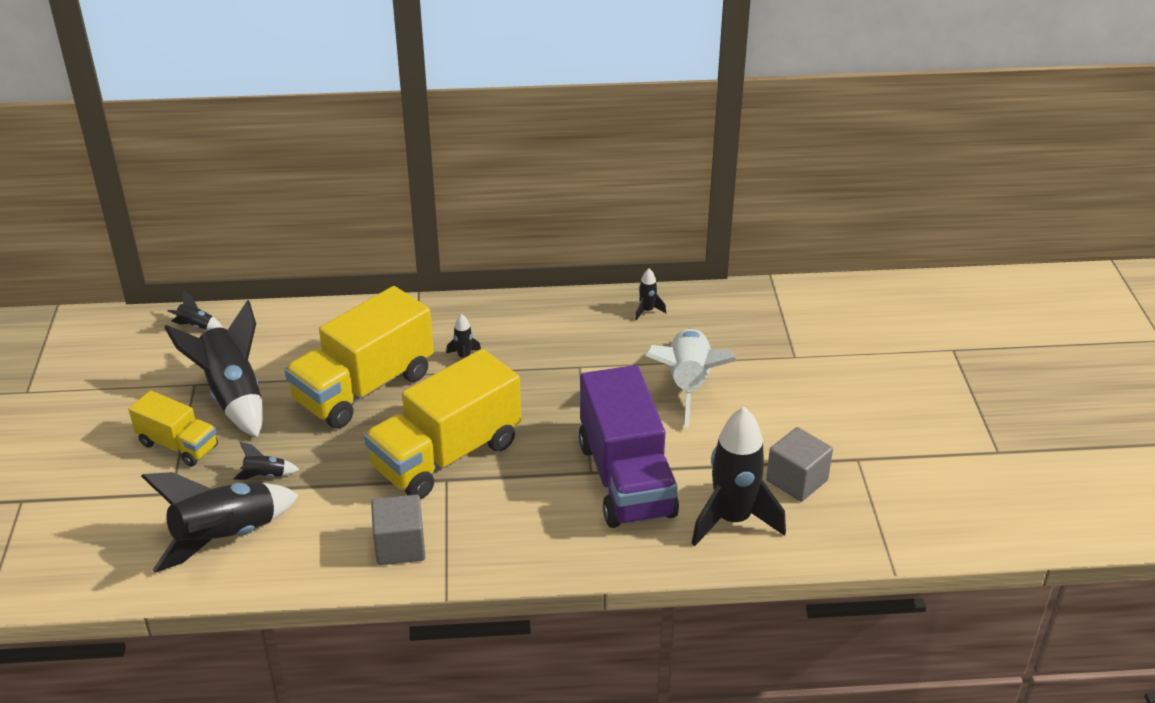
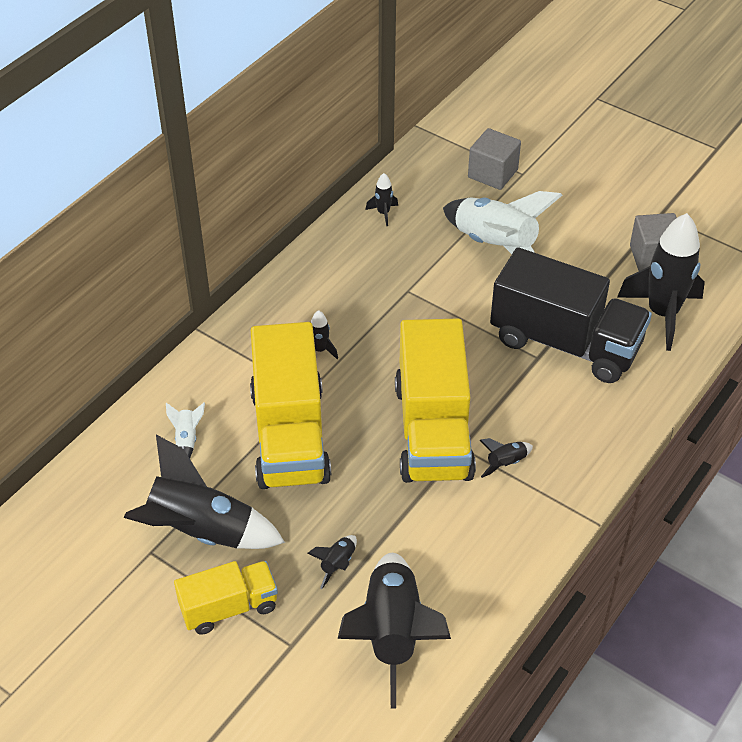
camera: 50 degrees left, 10 degrees up
(196, 326) = (62, 507): black rocket -> black rocket (506, 463)
(310, 344) = (187, 439): none -> white rocket
(400, 546) = (513, 520): grey cube -> grey cube (492, 173)
(626, 479) = (565, 343): purple truck -> black truck

